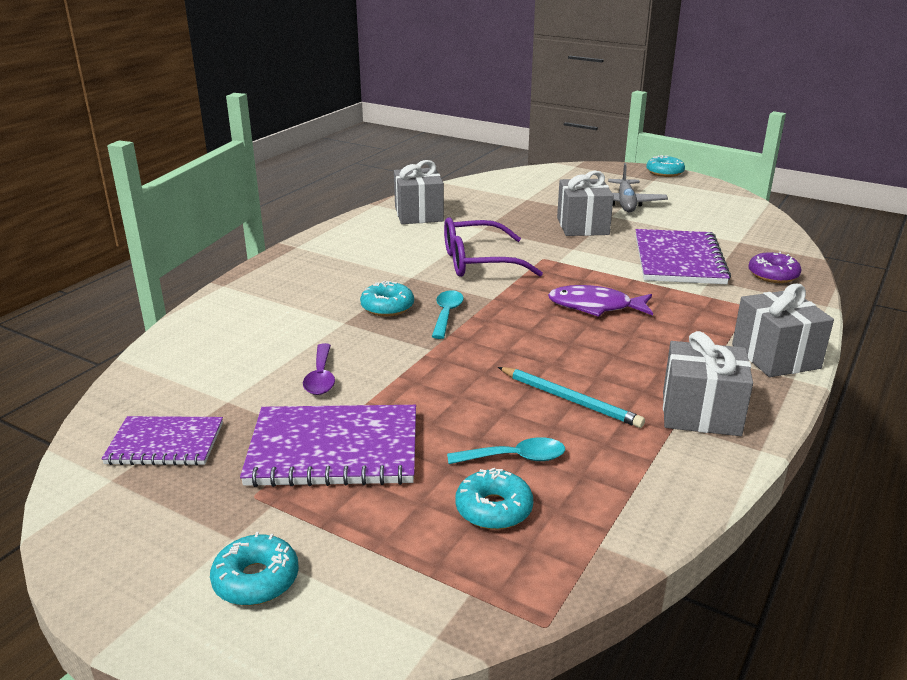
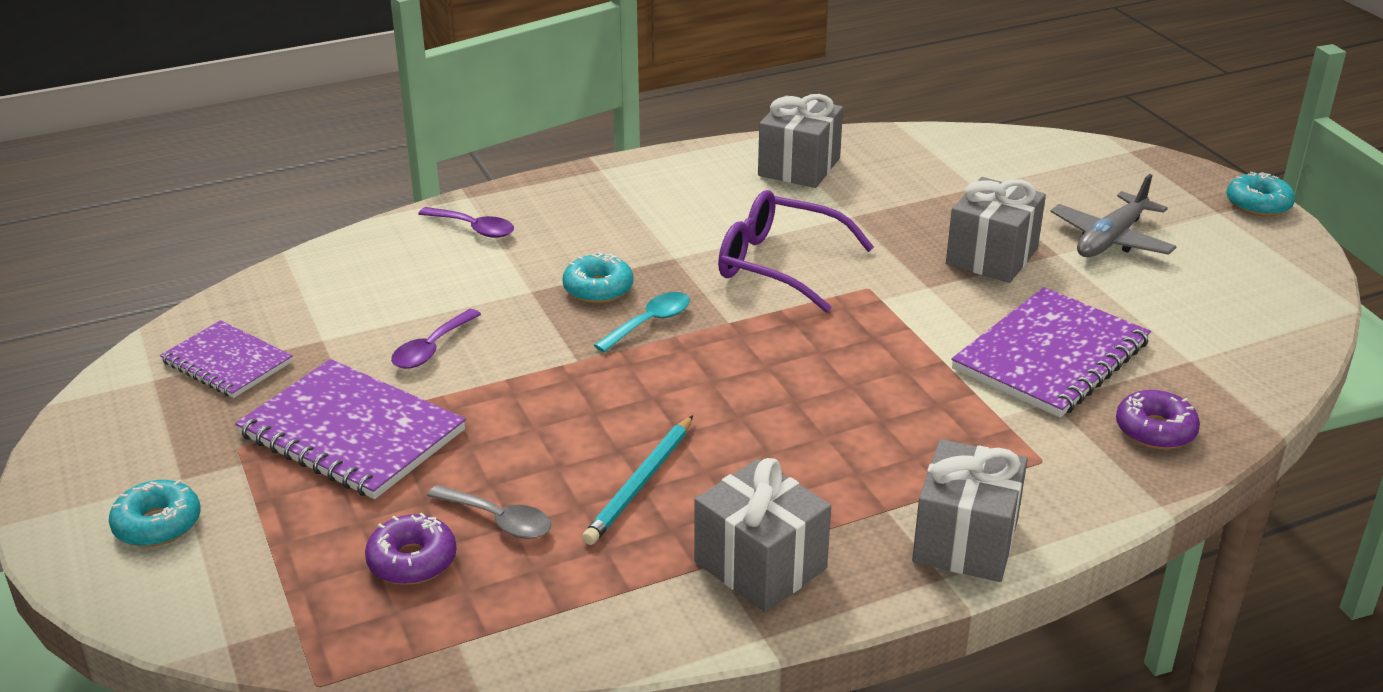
camera: 35 degrees right, 5 degrees up
(252, 301) = (473, 228): none -> purple spoon
(493, 509) = (412, 560): turquoise donut -> purple donut
(514, 458) = (498, 520): turquoise spoon -> grey spoon
(570, 400) = (640, 484): turquoise pencil -> turquoise pencil turned 45 degrees clockwise
(595, 306) = (836, 380): purple fish -> none

